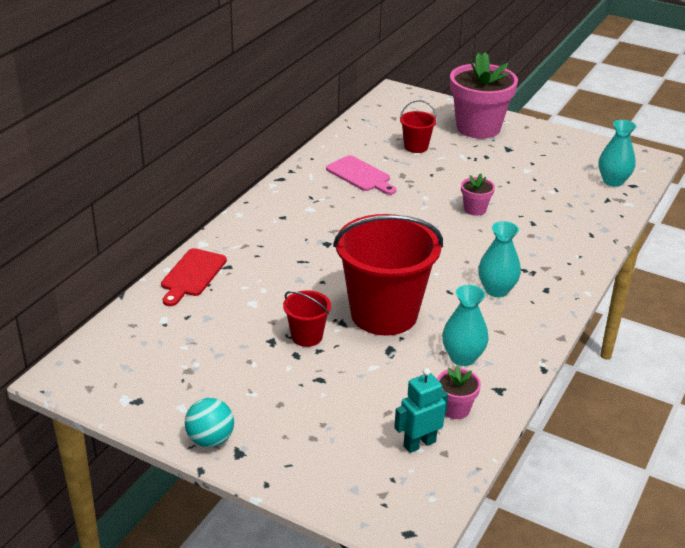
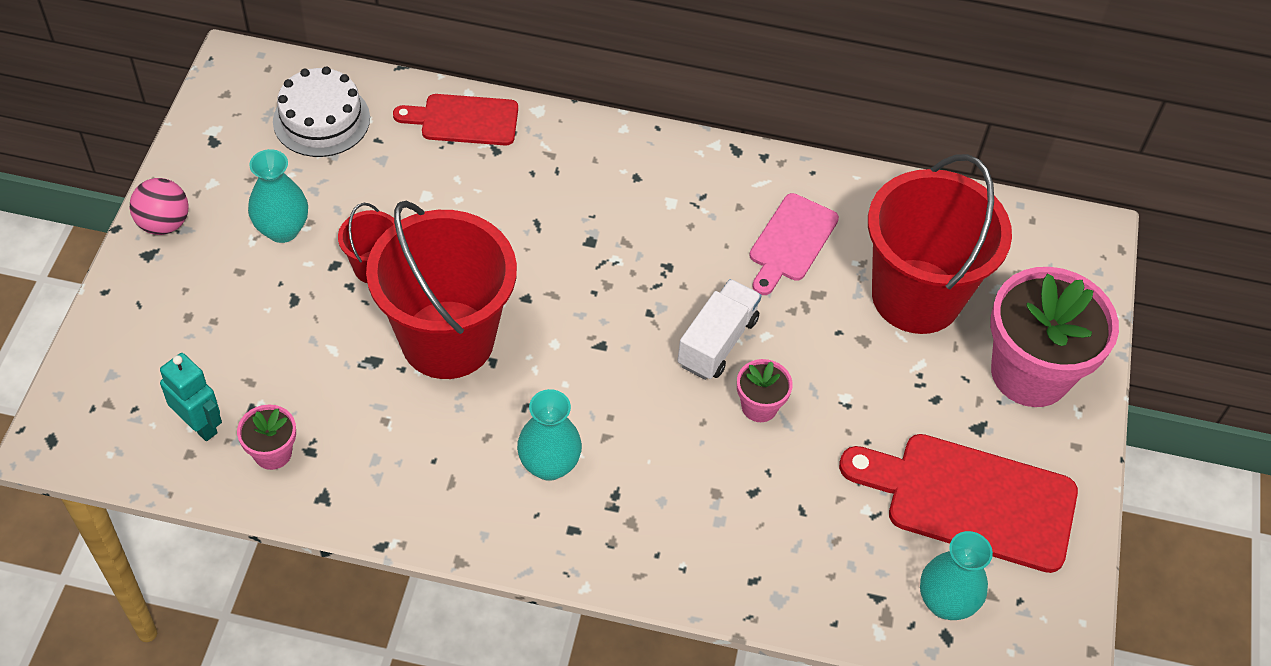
camera: 70 degrees right, 20 degrees up
(150, 340) = (321, 119): none -> white cake
(210, 440) = (164, 223): turquoise ball -> pink ball
(416, 147) = (916, 296): red bucket -> red bucket, size x2.22
(424, 213) = (717, 342): none -> white truck
(462, 357) = (379, 445): turquoise vase -> turquoise vase (282, 230)
(552, 161) = (970, 500): none -> red cutting board

